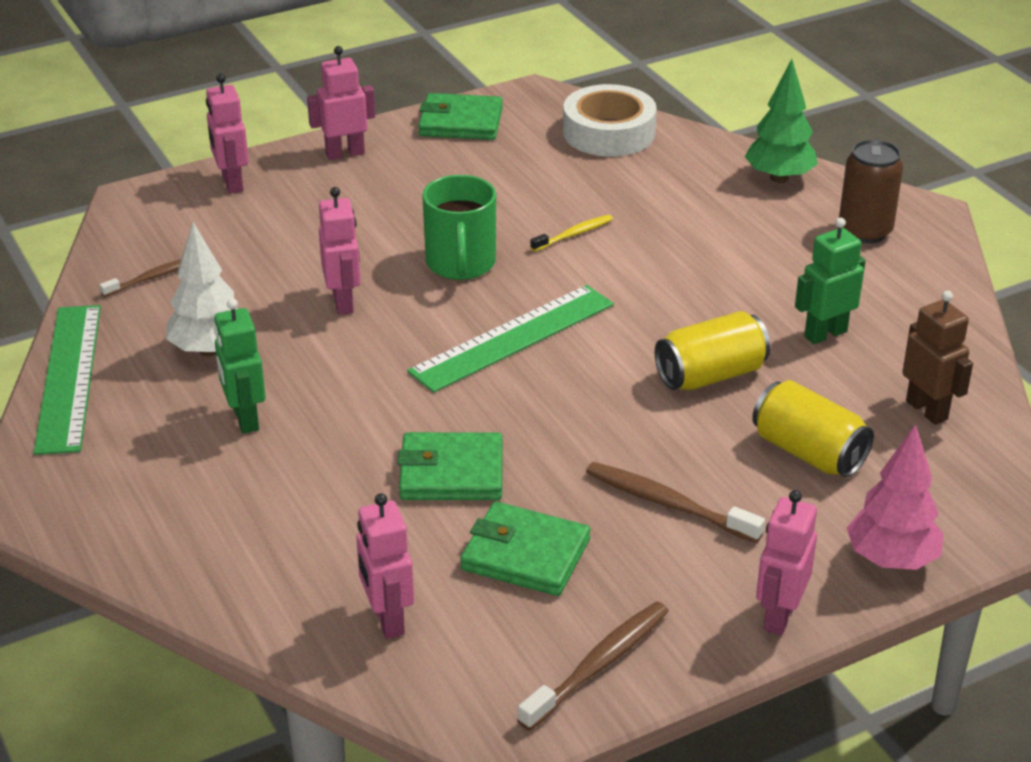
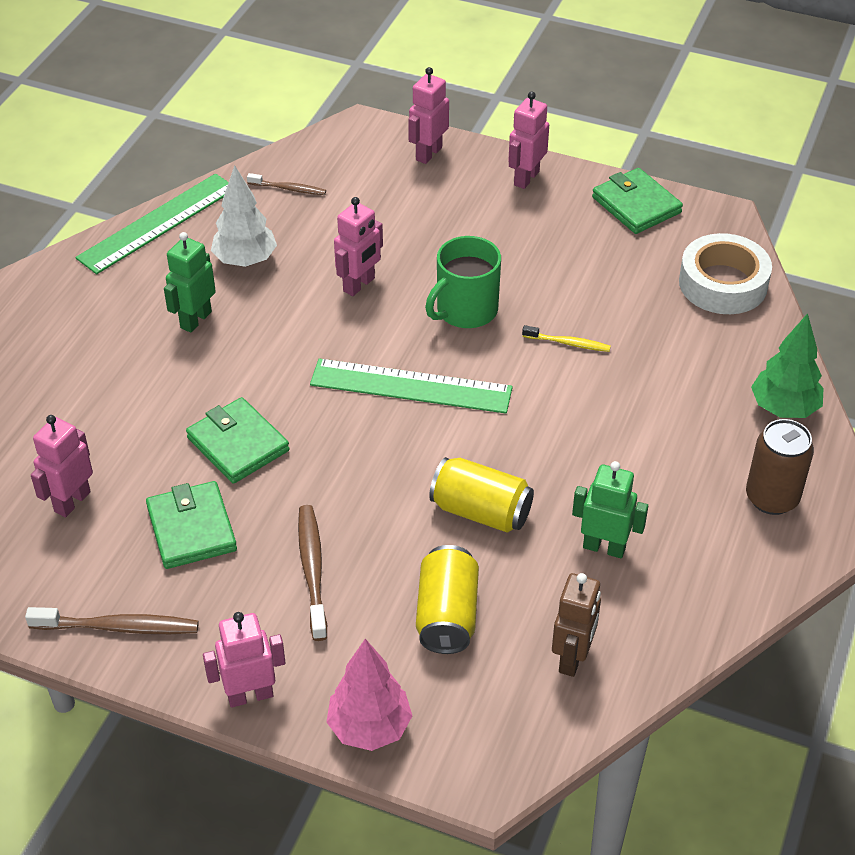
camera: 50 degrees right, 10 degrees up
(345, 153) = (526, 178): pink robot -> pink robot turned 90 degrees counterclockwise

